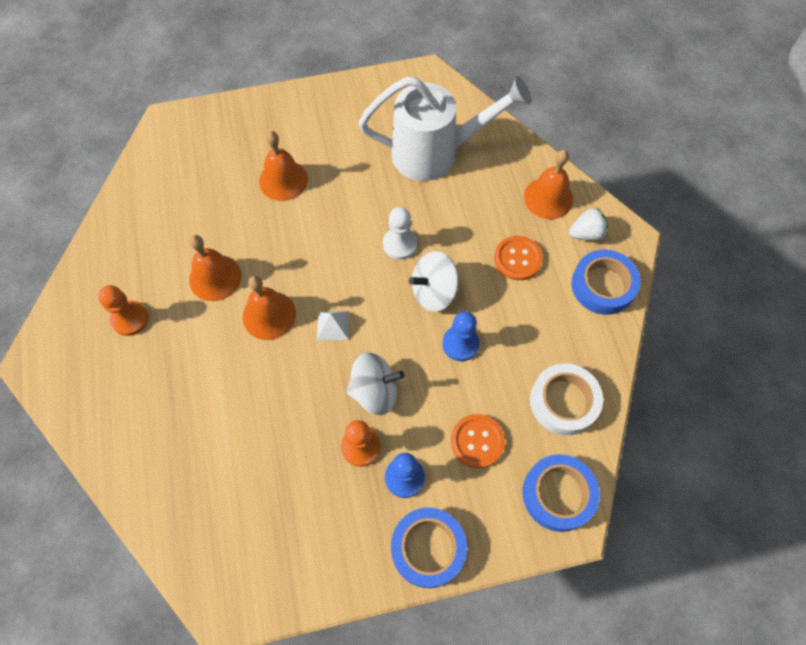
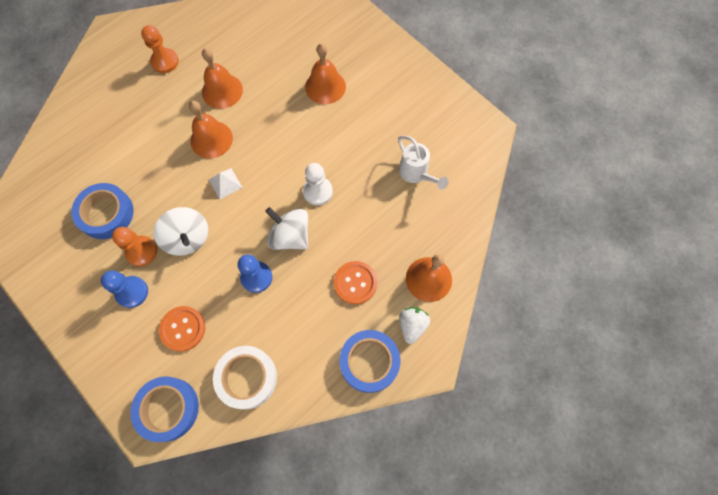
camera: 60 degrees right, 5 degrees up
(428, 548) = (87, 335): blue tape -> blue tape (106, 213)
(436, 153) = (416, 174): white watering can -> white watering can, size x0.50
(586, 234) = (412, 326): white strawberry -> white strawberry turned 120 degrees counterclockwise

